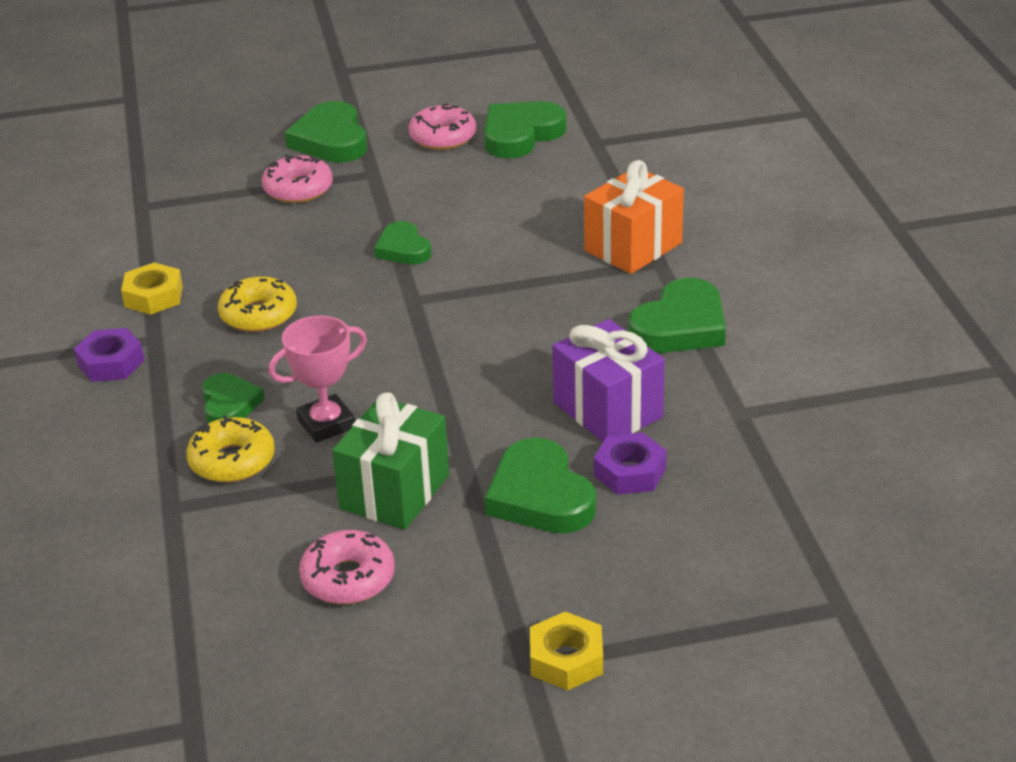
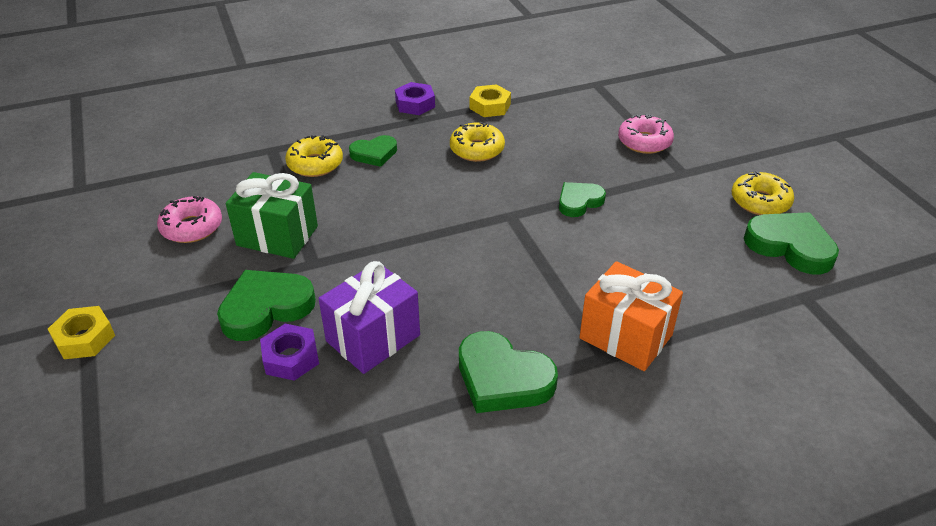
camera: 80 degrees right, 5 degrees up
(326, 424) = (353, 196): pink trophy -> none
(331, 140) = (723, 146): green heart -> none
(443, 137) = (760, 201): pink donut -> yellow donut

